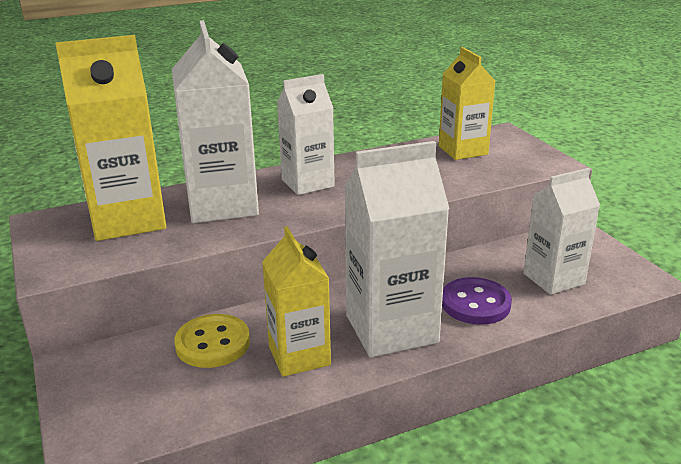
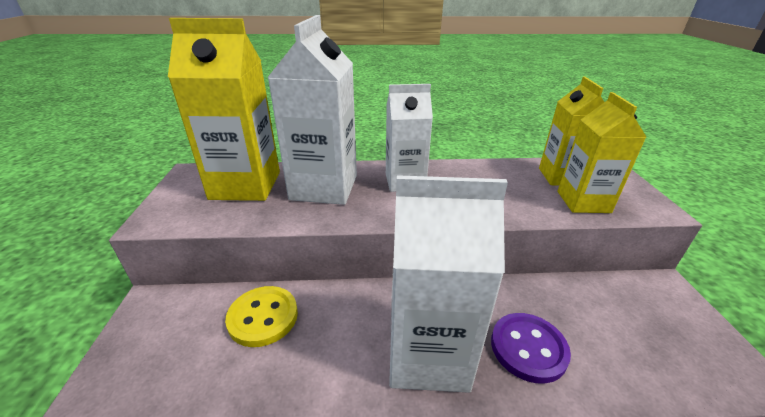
camera: 20 degrees right, 5 degrees up
(299, 356) = (325, 359): yellow carton -> yellow carton (583, 202)
(553, 279) = (627, 340): white carton -> none

